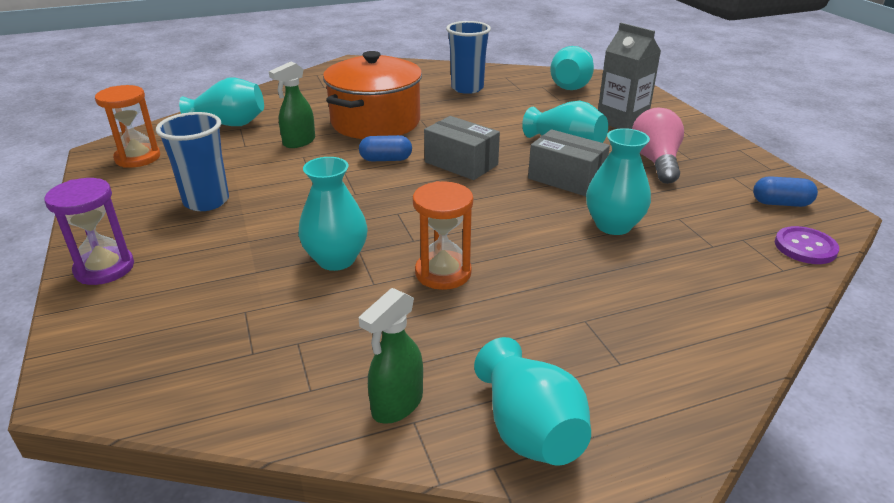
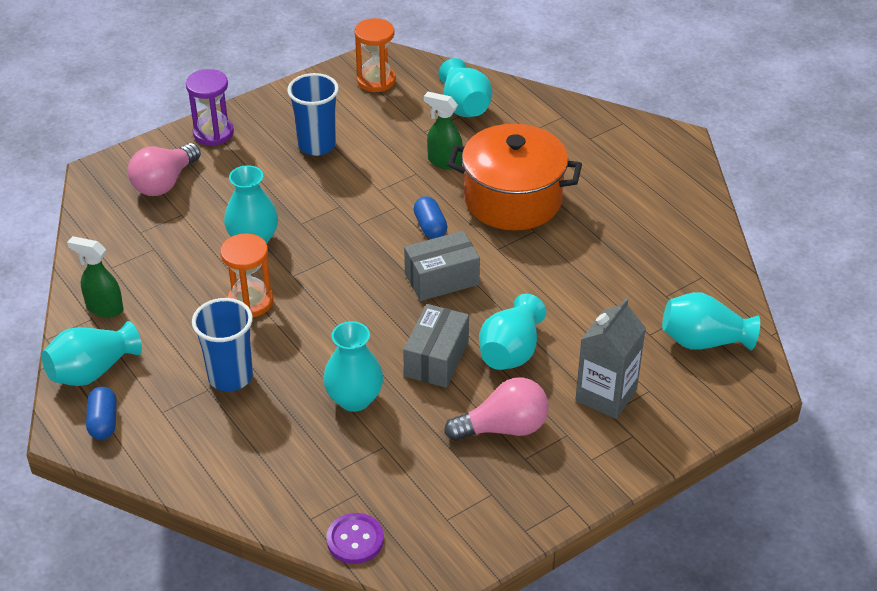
camera: 75 degrees right, 10 degrees up
(165, 320) = (164, 183): none -> pink light bulb
(461, 163) = (442, 279): grey box -> grey box turned 45 degrees clockwise
(467, 88) = (644, 249): blue cup -> blue cup (230, 377)
(781, 203) = (440, 530): blue capsule -> blue capsule (103, 422)

